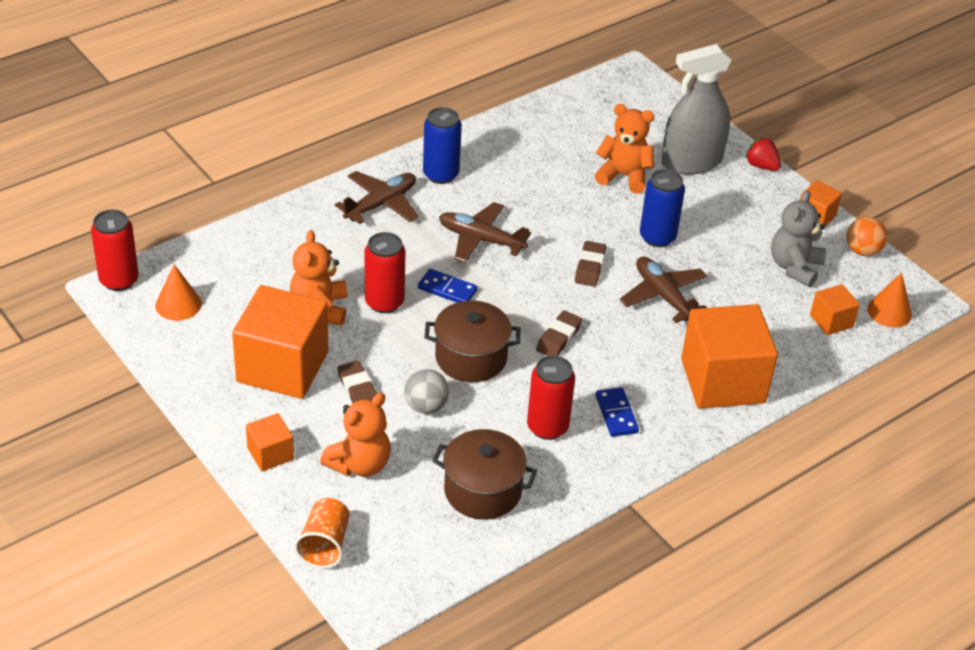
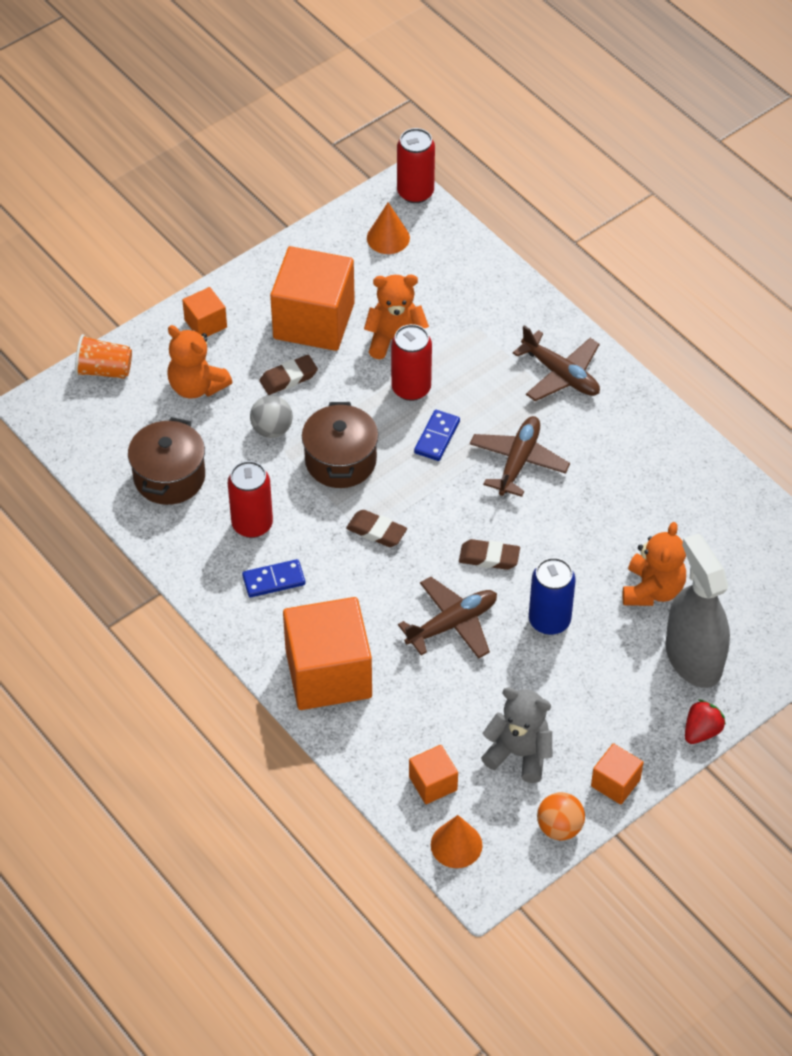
camera: 90 degrees right, 10 degrees up
(441, 174) = (620, 422): blue can -> none

